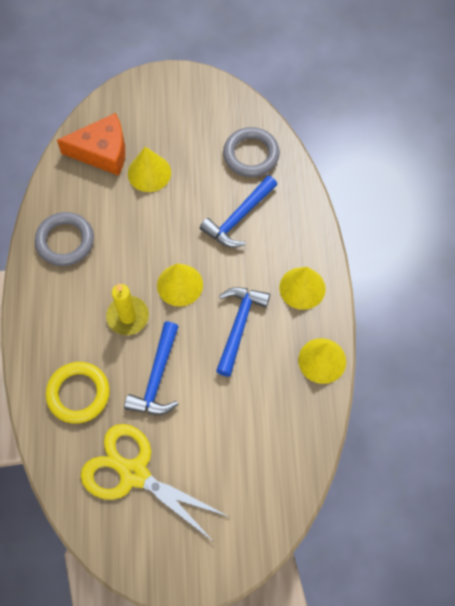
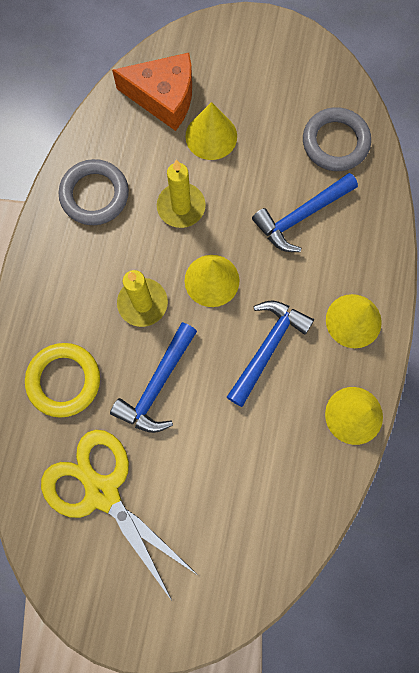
camera: 15 degrees right, 10 degrees up
(139, 233) = (181, 207): none -> yellow candle

